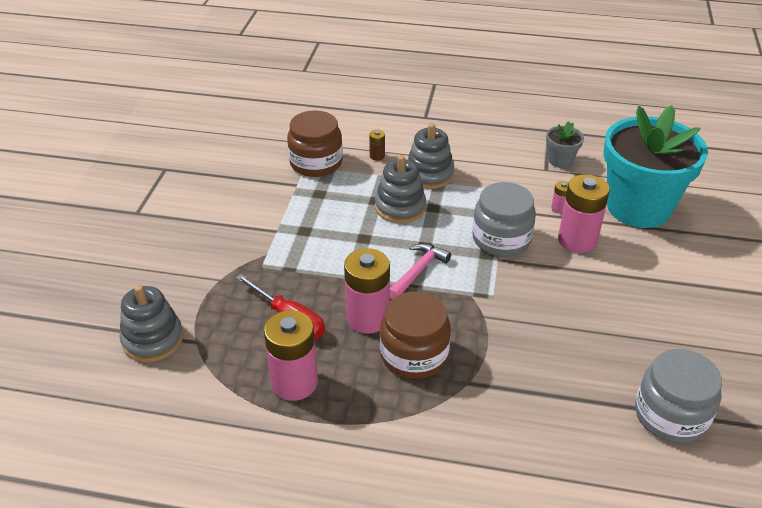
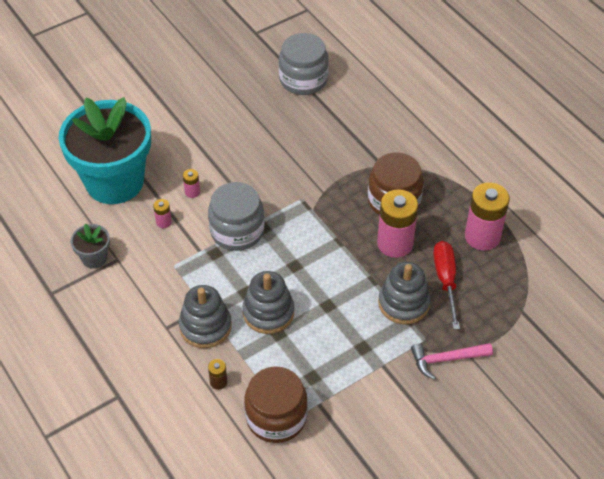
camera: 135 degrees left, 10 degrees up
(153, 339) = (550, 334): grey stacking toy -> grey stacking toy (403, 303)
(418, 271) = (323, 250): pink hammer -> pink hammer (446, 359)
(577, 240) = (192, 192): pink battery -> pink battery, size x0.44

